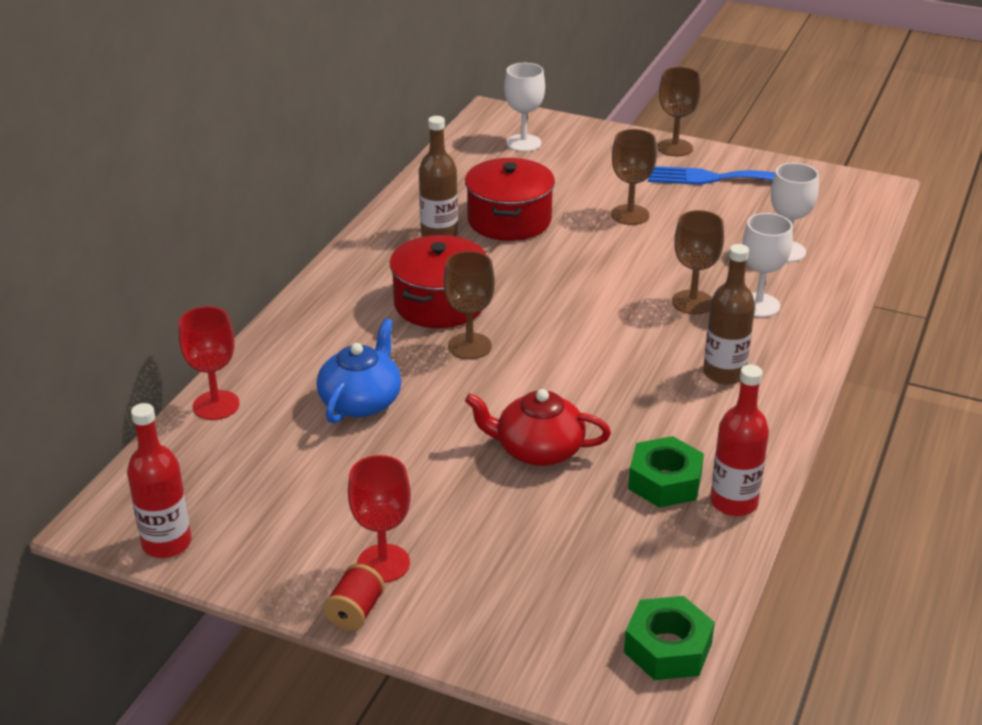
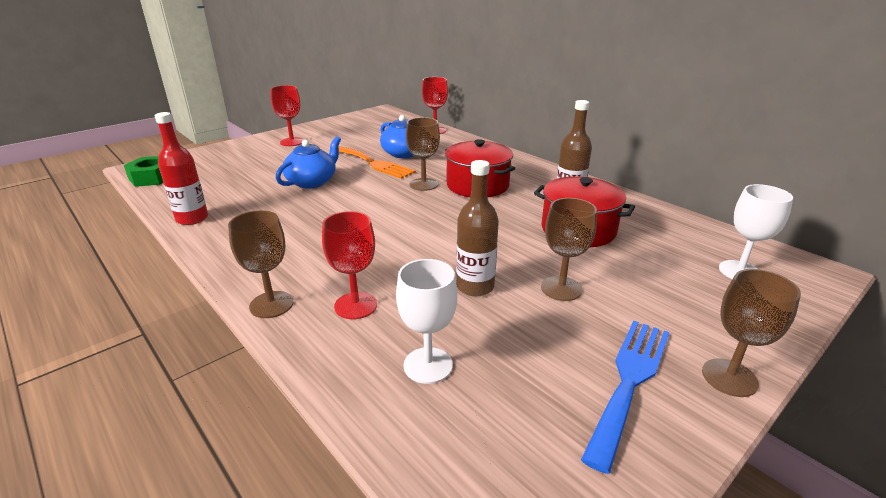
camera: 115 degrees right, 5 degrees down
(167, 543) = (357, 117): red bottle -> none
(355, 612) = (275, 135): red spool -> none
(423, 418) = (373, 163): none -> orange fork
(538, 450) = (312, 182): red teapot -> blue teapot
(665, 481) = (238, 205): green nut -> none
(692, 302) = (393, 273): brown goblet -> brown goblet (271, 304)
(724, 373) = (295, 255): brown bottle -> brown bottle (475, 286)
(758, 305) = (355, 305): white goblet -> red goblet

